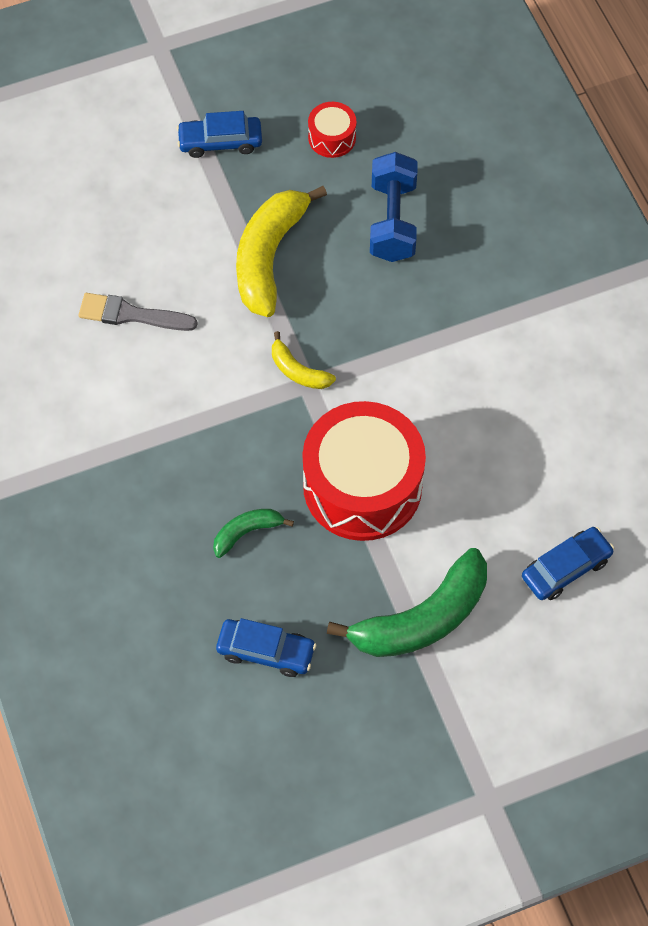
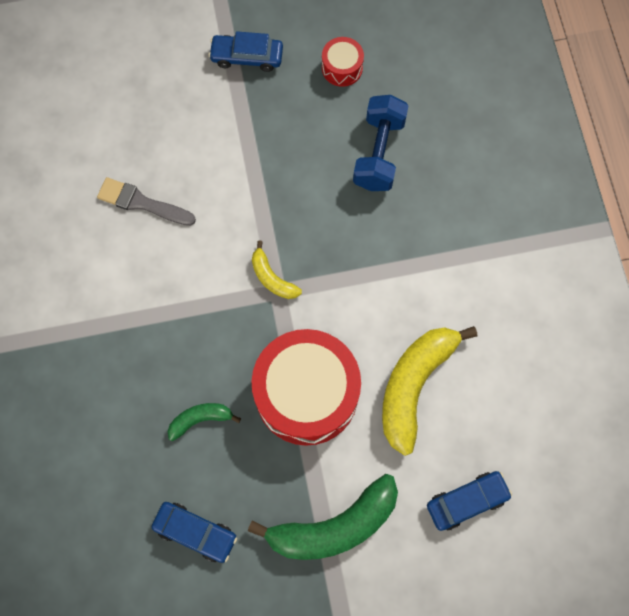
camera: 10 degrees right, 10 degrees up
(269, 257) = (267, 169): yellow banana -> yellow banana (414, 385)

